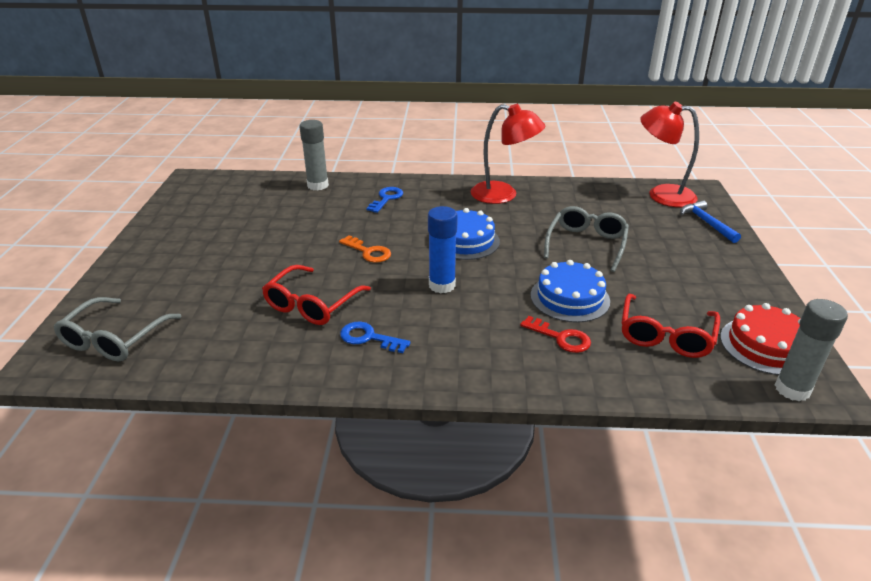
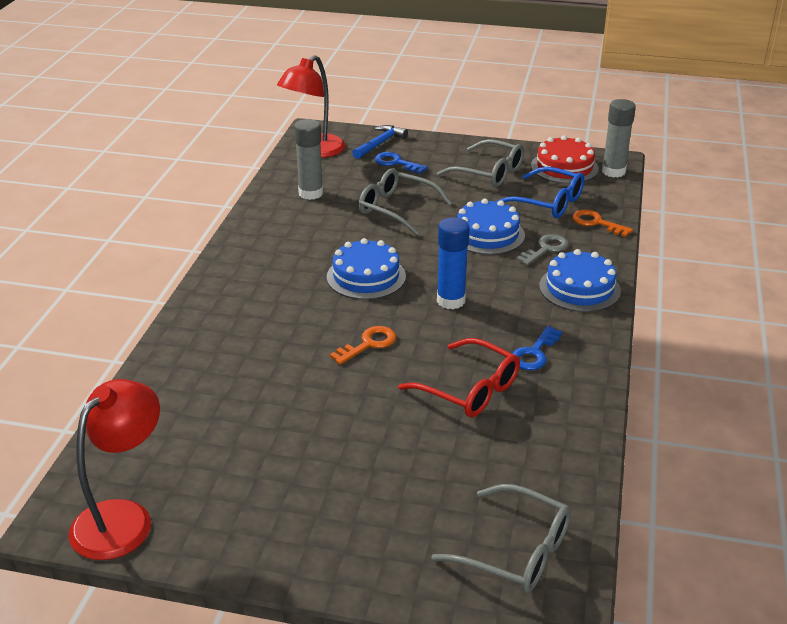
camera: 80 degrees left, 0 degrees up
(318, 185) = (165, 379): grey glue stick -> grey glue stick (310, 193)
(386, 199) = (237, 322): blue key -> blue key (396, 163)
(492, 364) = (579, 288): none -> blue cake
(503, 195) = (269, 238): red lamp -> red lamp (123, 518)
(560, 337) = (545, 249): red key -> grey key
(642, 375) = (596, 223): none -> orange key
(665, 336) = (548, 202): red glasses -> blue glasses
(702, 291) = (489, 173): none -> grey glasses
(707, 223) = (379, 144): blue hammer -> blue hammer turned 135 degrees clockwise

